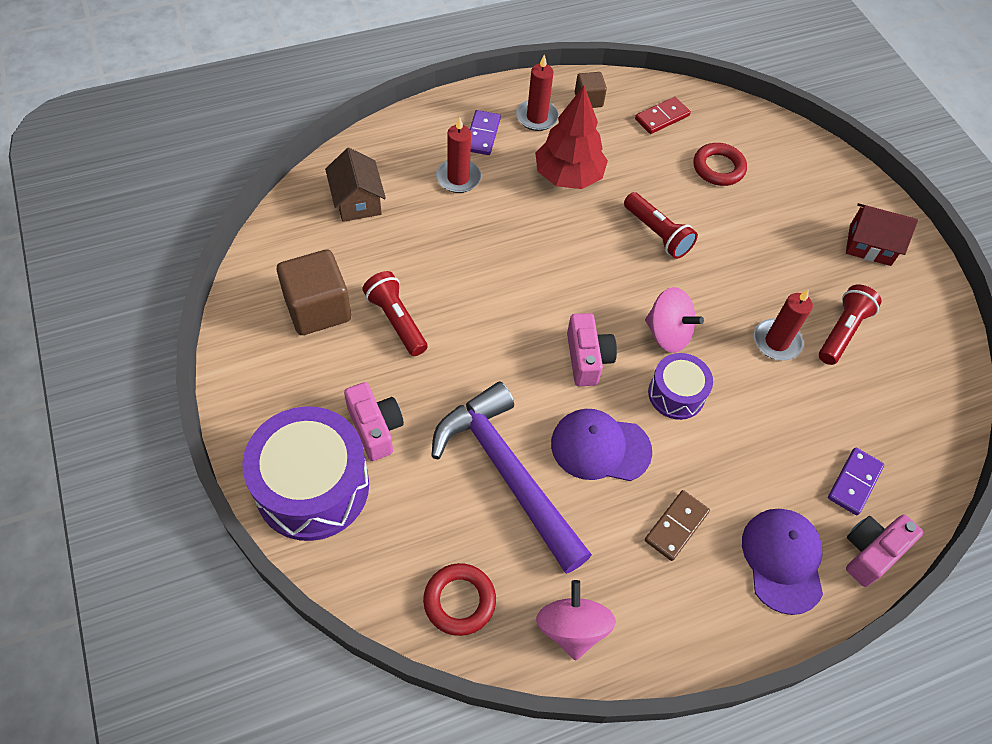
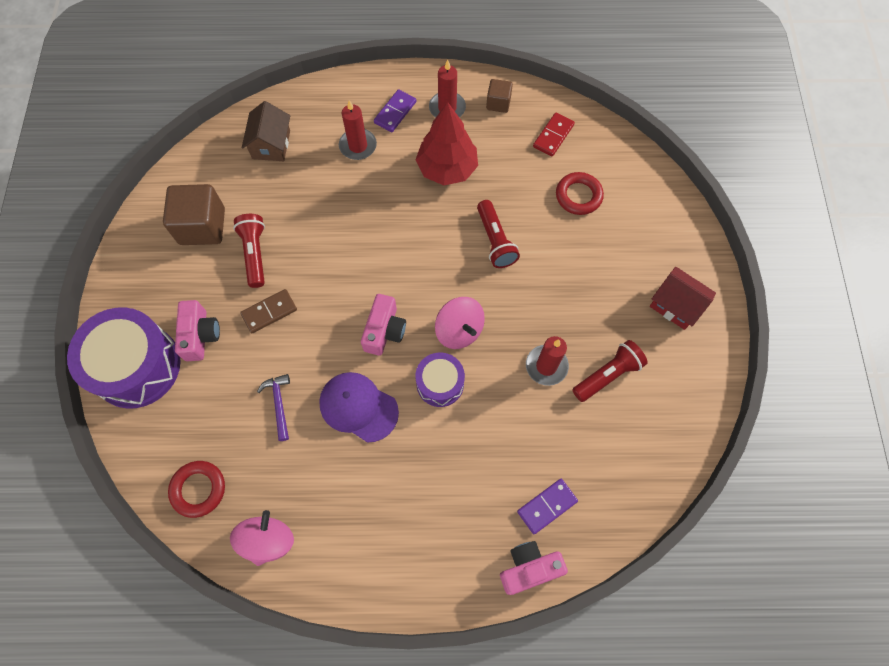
camera: 25 degrees right, 10 degrees up
(507, 473) = (279, 404): purple hammer -> purple hammer, size x0.41
(662, 117) = (553, 136): red domino -> red domino turned 45 degrees counterclockwise
(676, 526) = (385, 491): brown domino -> brown domino (269, 312)
(782, 560) = (454, 548): purple cap -> none

